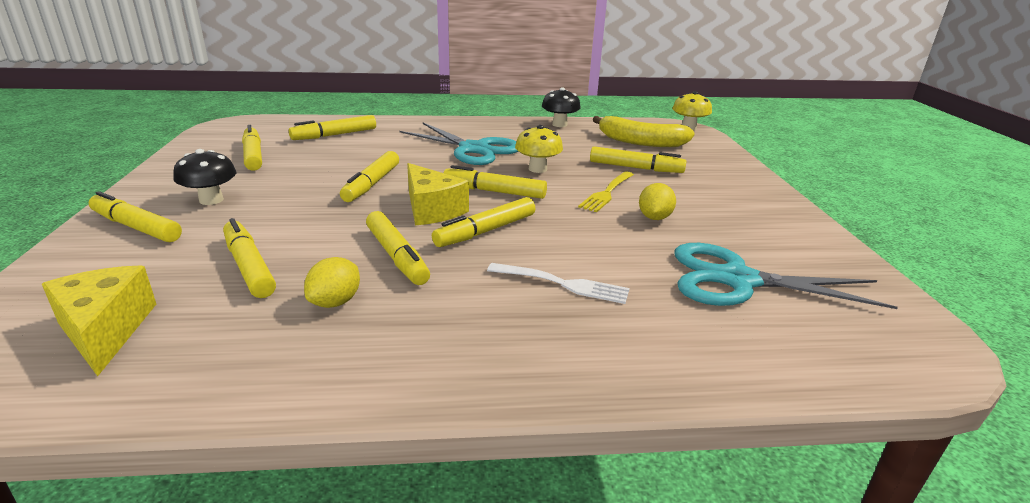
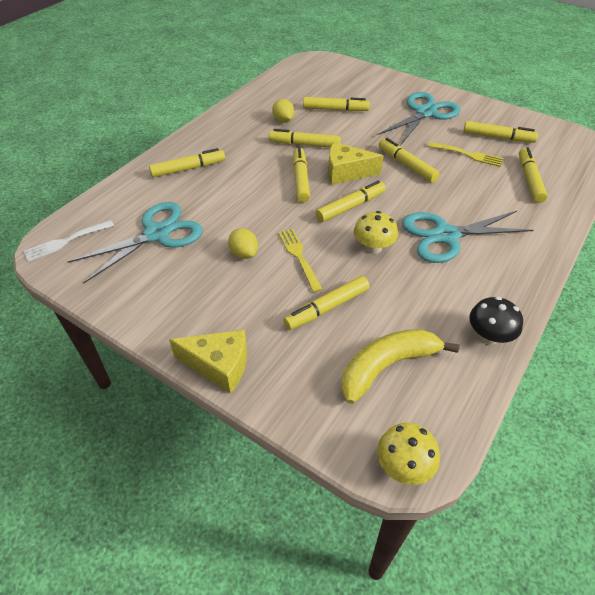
camera: 130 degrees right, 20 degrees up
(105, 330) = (316, 80): yellow cheese -> yellow cheese (219, 365)
(136, 227) = (405, 92): yellow marker -> yellow marker (188, 168)
(211, 200) = (425, 113): black mushroom -> turquoise scissors
(311, 162) = (467, 155): none -> yellow fork
(562, 284) = (226, 177): white fork -> white fork (67, 241)

